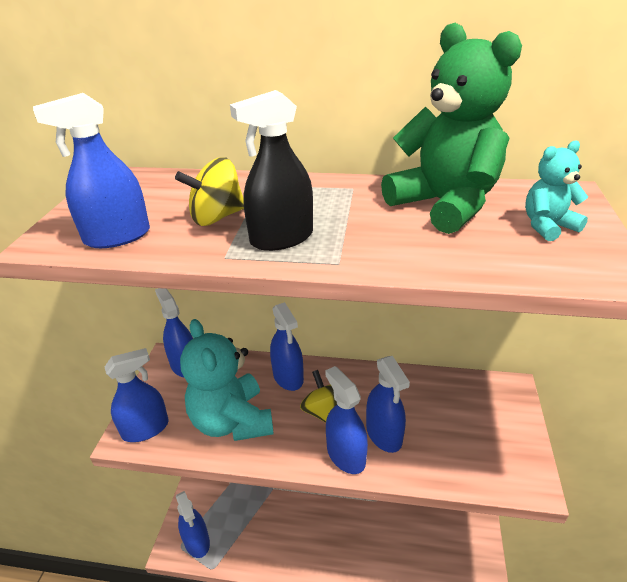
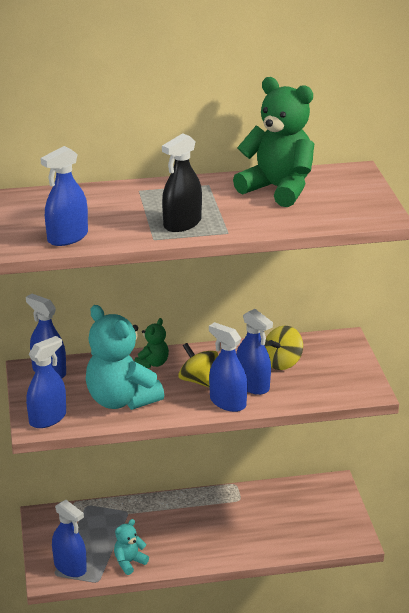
camera: 20 degrees left, 5 degrees down
(217, 217) = (126, 216): yellow spinning top -> yellow spinning top (282, 362)
(288, 377) = (152, 363): blue spray bottle -> green teddy bear
(547, 226) = (346, 195): turquoise teddy bear -> turquoise teddy bear (129, 562)

